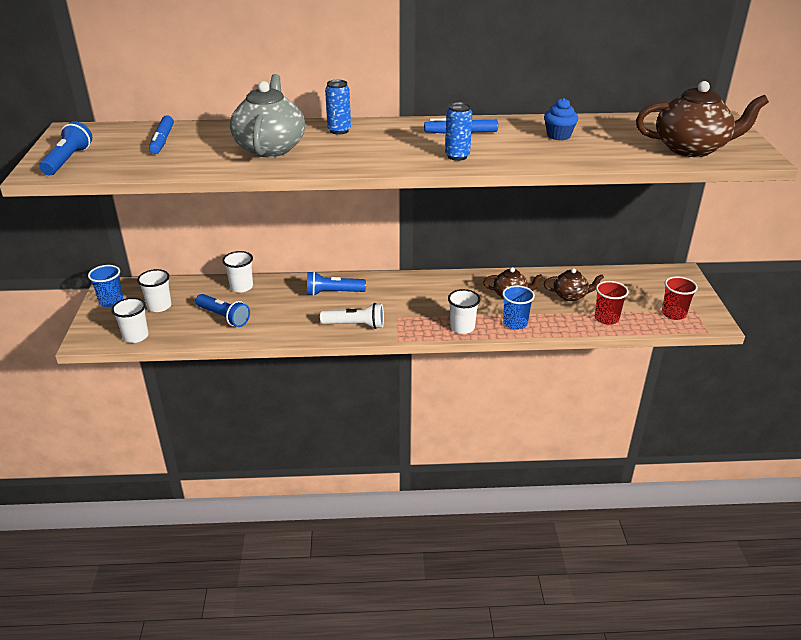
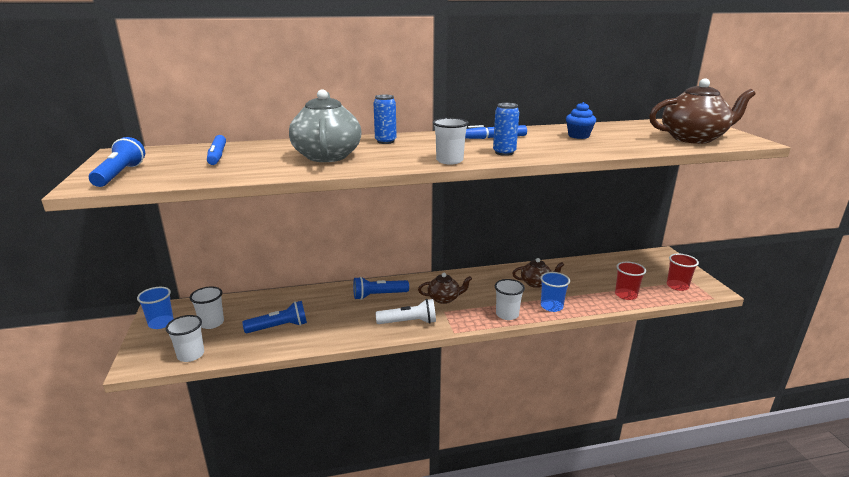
camera: 10 degrees left, 10 degrees down
(224, 317) = (279, 327): blue flashlight -> blue flashlight turned 45 degrees counterclockwise
(241, 287) = (290, 298): white cup -> white cup (449, 161)
(570, 296) = (586, 279): brown teapot -> brown teapot (444, 298)

